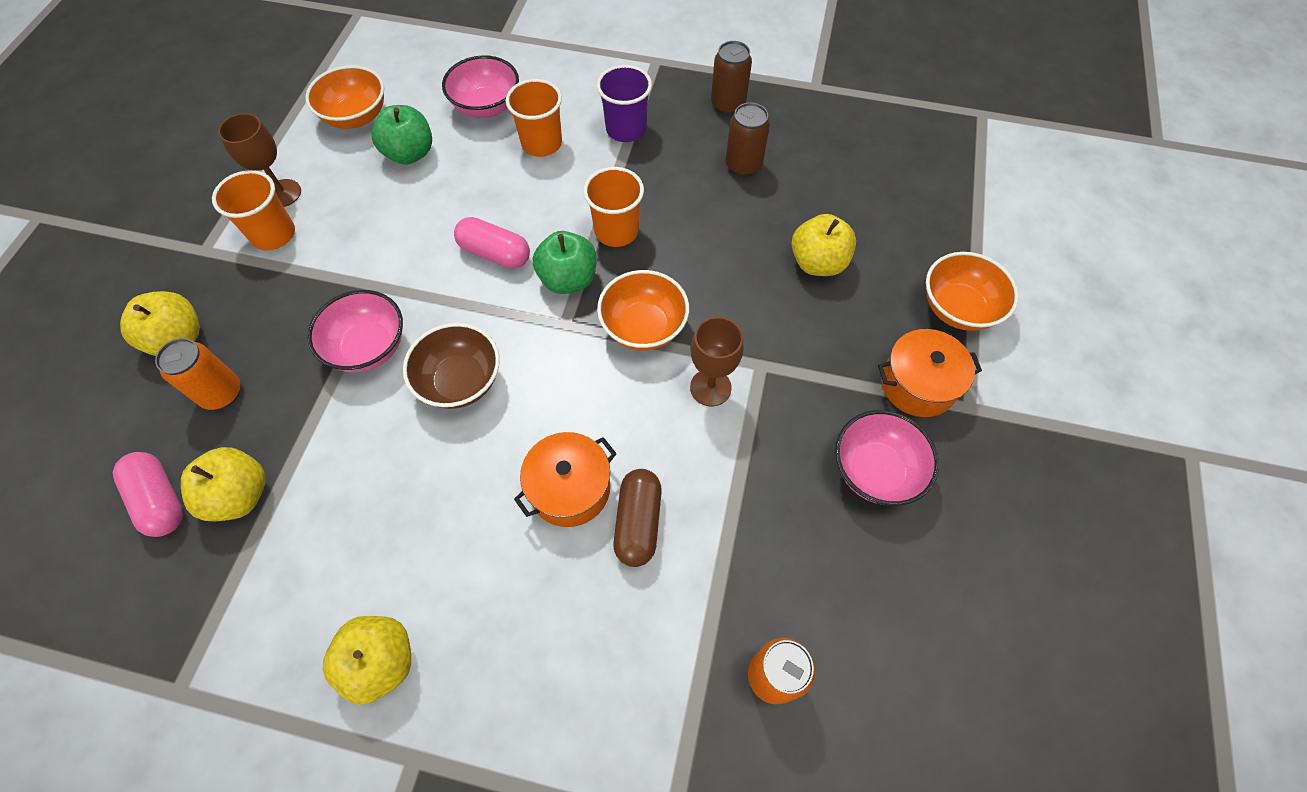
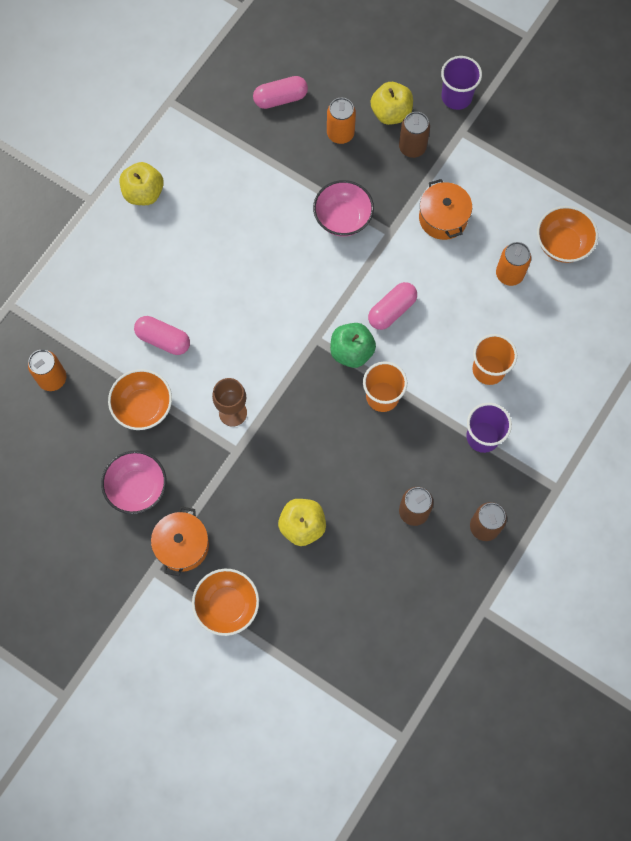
camera: 110 degrees right, 10 degrees up
(144, 269) = (456, 97): none -> purple cup
(236, 298) = (412, 147): none -> brown can
(240, 495) = (267, 138): yellow apple -> none
(273, 234) = (460, 175): orange cup -> none
(283, 193) = (497, 184): brown goblet -> none
(410, 153) = (509, 274): green apple -> orange can
(460, 381) = (296, 266): brown bowl -> none
(486, 106) = (543, 339): pink bowl -> none
(570, 488) = (199, 309): orange pot -> orange pot (443, 218)
(638, 522) = (163, 340): brown capsule -> pink capsule
(643, 327) = (294, 387): orange bowl -> orange bowl (143, 407)

